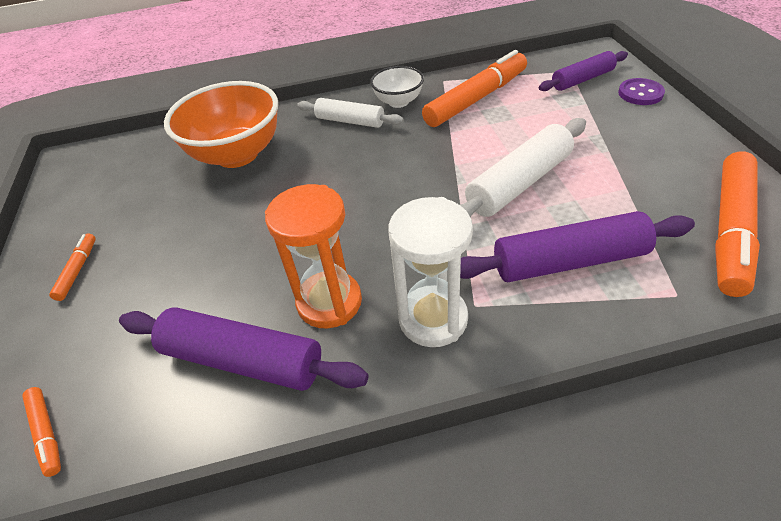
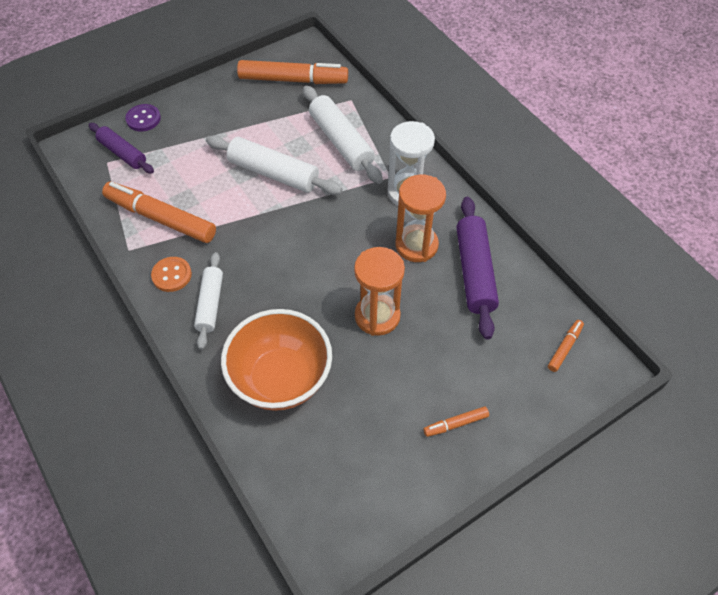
camera: 115 degrees left, 10 degrees up
(251, 236) = (377, 316): none -> orange hourglass
(398, 102) = (172, 275): white bowl -> orange button
(569, 261) = (341, 142): purple rolling pin -> white rolling pin

